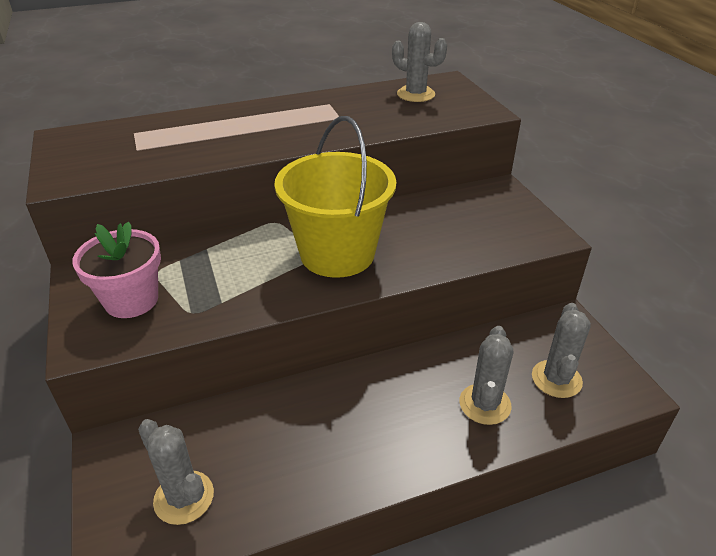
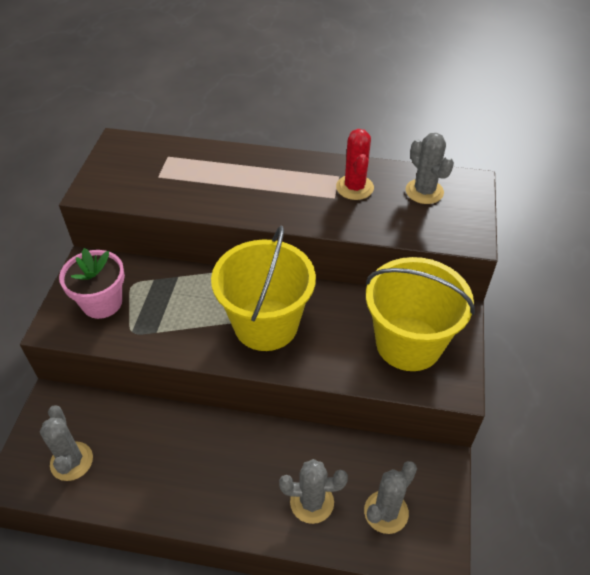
camera: 30 degrees right, 10 degrees up
(352, 107) = (354, 187): none -> red cactus
(481, 221) = (408, 343): none -> yellow bucket
(485, 404) = (312, 502): grey cactus -> grey cactus turned 45 degrees clockwise

